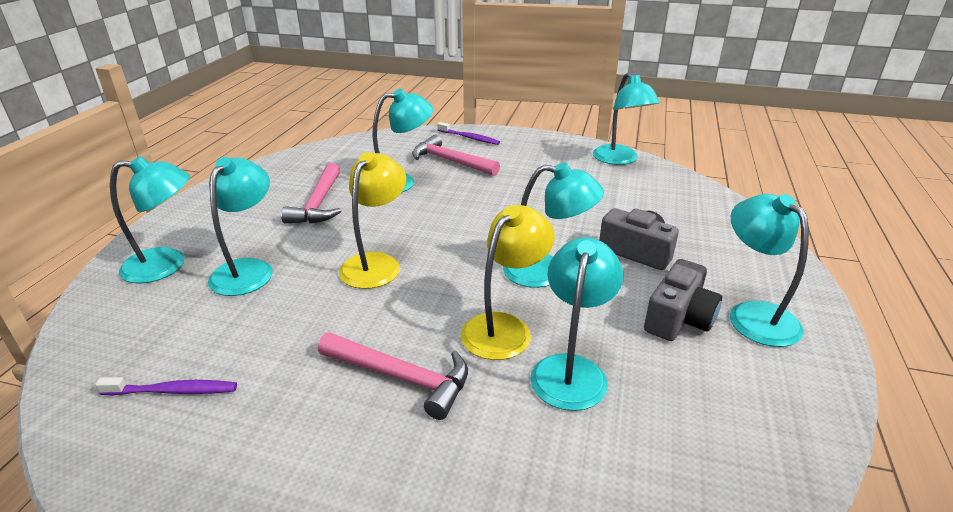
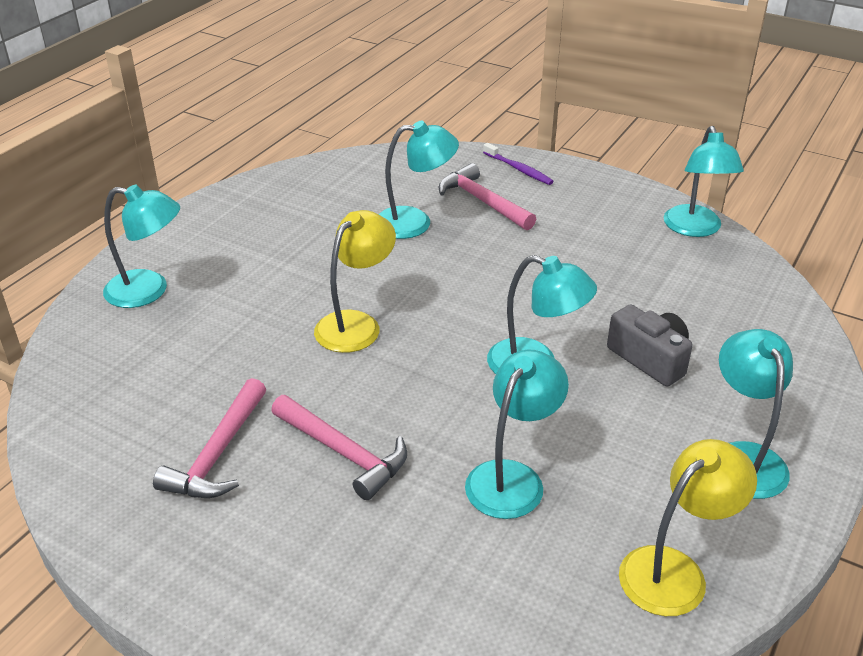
camera: 15 degrees right, 5 degrees up
(173, 391) = (137, 425): purple toothbrush -> none
(248, 269) = (226, 309): turquoise lamp -> none
(319, 203) = (316, 238): pink hammer -> pink hammer (218, 453)
(504, 327) = (463, 421): yellow lamp -> yellow lamp (674, 570)
(678, 318) = (654, 446): grey camera -> none

